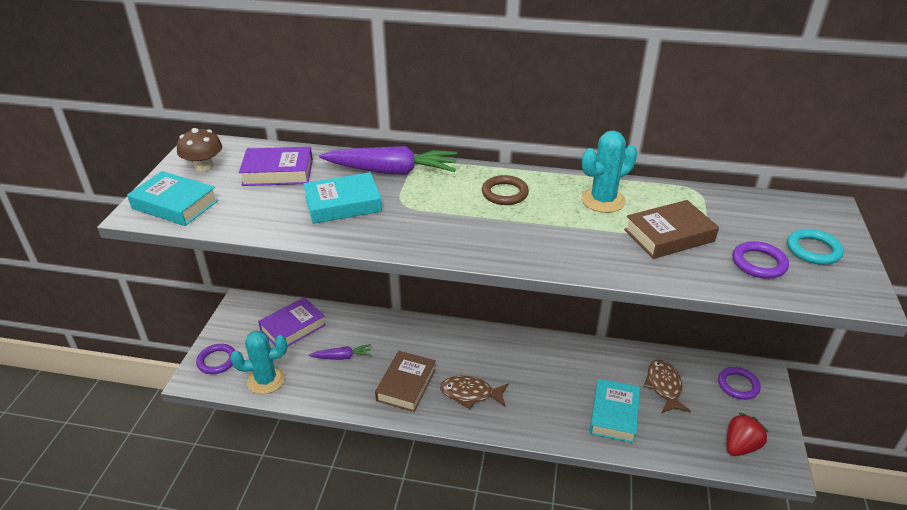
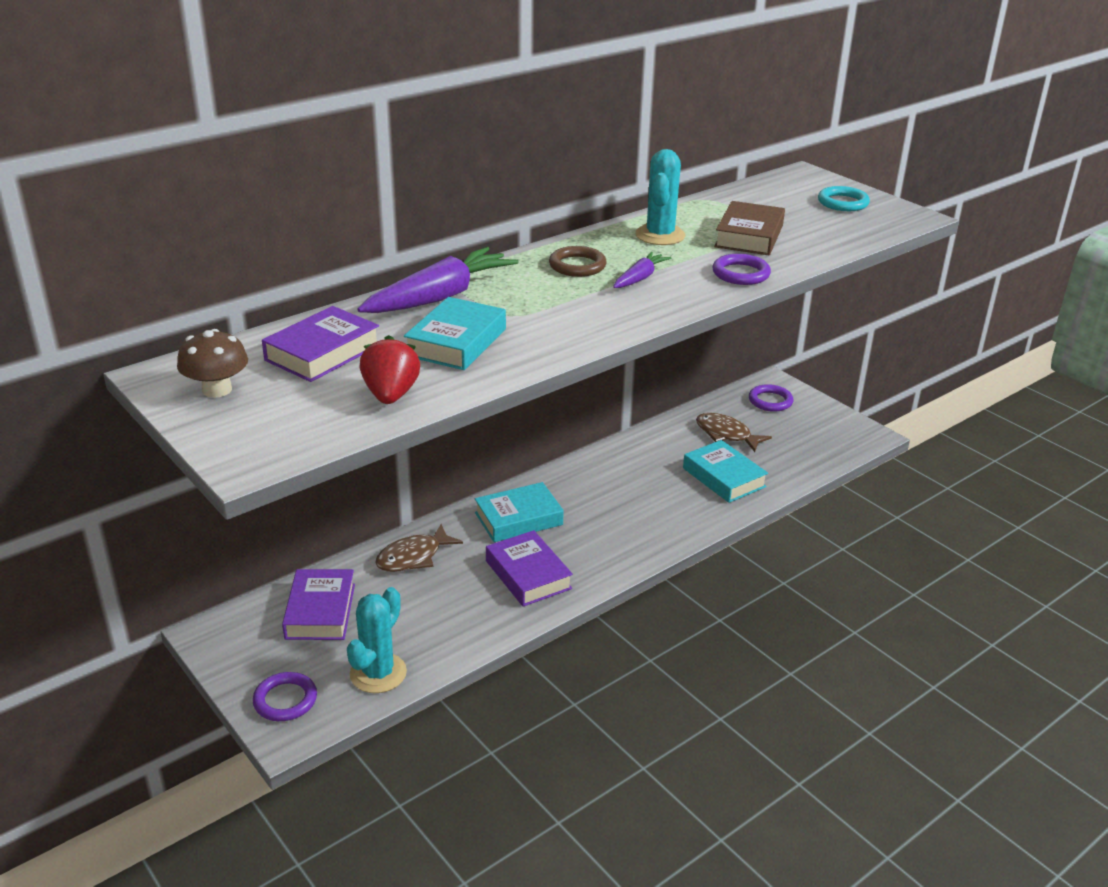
camera: 50 degrees left, 5 degrees down
(175, 204) = (273, 435): turquoise book -> turquoise book (518, 519)
(342, 357) = (424, 597): purple carrot -> purple carrot (640, 278)
(406, 385) = (528, 575): brown book -> purple book
(470, 394) = (595, 541): brown fish -> brown fish (413, 557)
(740, 446) = (829, 440): red strawberry -> red strawberry (391, 395)
(759, 263) = (830, 226): purple ring -> purple ring (740, 274)

